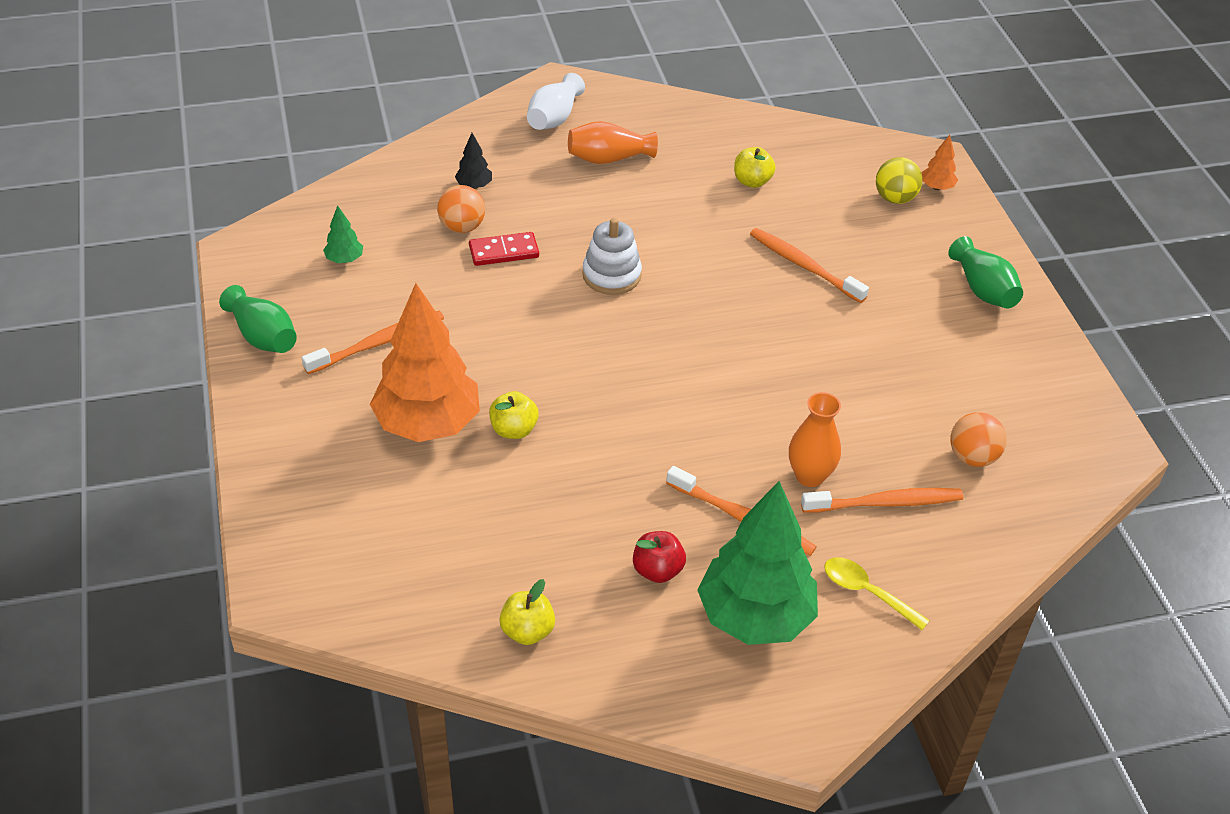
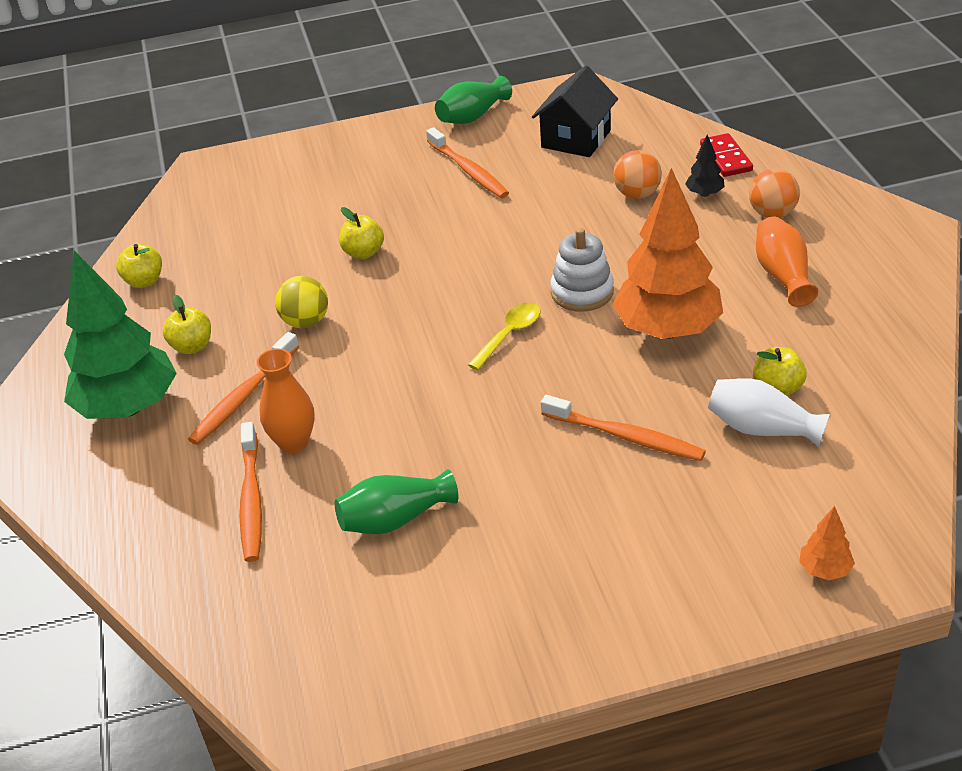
camera: 95 degrees right, 5 degrees down
(344, 259) = (576, 139): green tree -> black house
(427, 424) = (371, 207): orange tree -> orange tree (667, 330)
(504, 252) = (605, 222): red domino -> red domino (725, 158)
(554, 118) = (844, 232): white vase -> white vase (762, 429)
(657, 570) = (192, 346): red apple -> yellow apple
(804, 266) = (624, 436): orange toothbrush -> orange toothbrush turned 75 degrees clockwise
(867, 592) = (140, 483): yellow spoon -> yellow spoon (509, 335)
(895, 198) = (784, 523): yellow ball -> yellow ball (306, 322)
(972, 457) = (311, 577): orange ball -> orange ball (772, 213)
(983, 289) = (609, 608): green vase -> green vase (395, 519)

